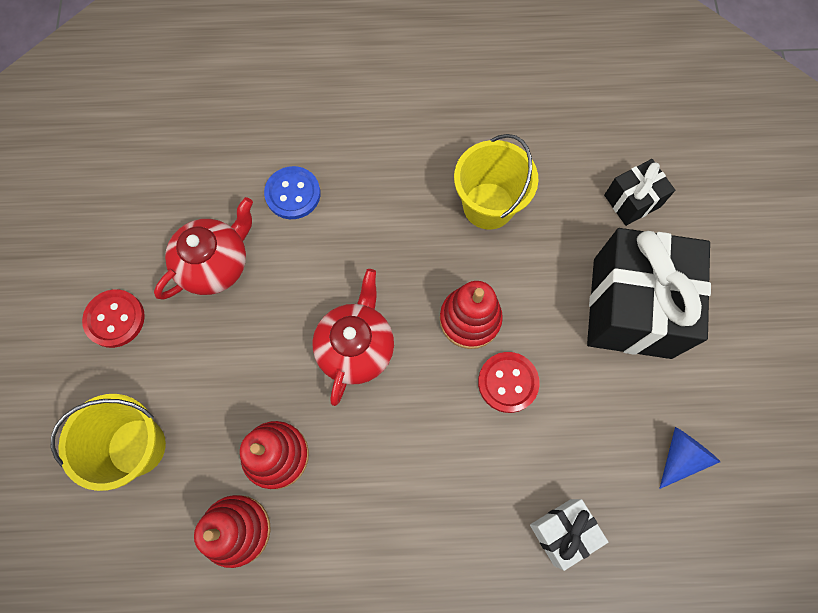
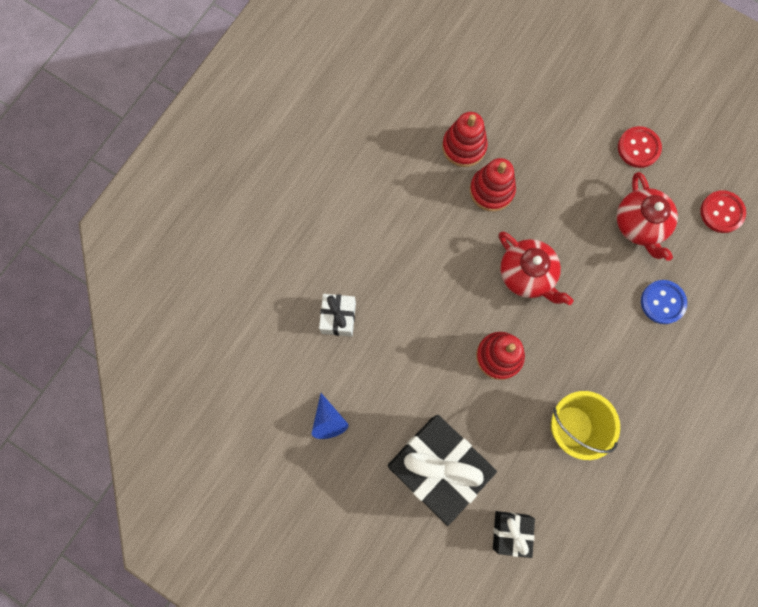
camera: 125 degrees right, 5 degrees up
(136, 446) = (548, 120): yellow bucket -> none
(508, 382) = (443, 350): red button -> red button (721, 212)

